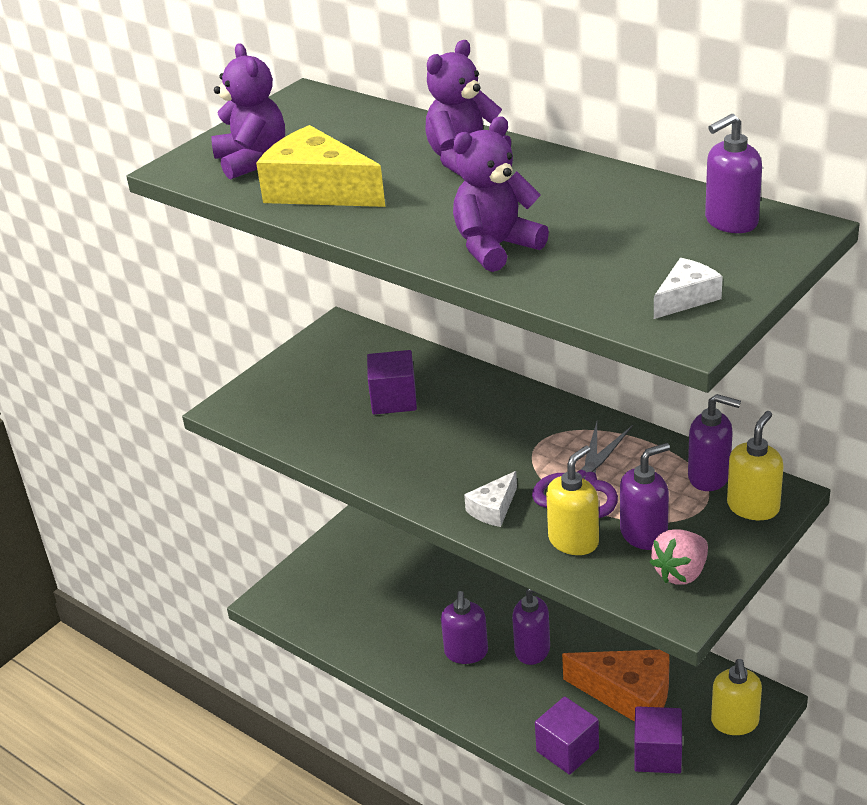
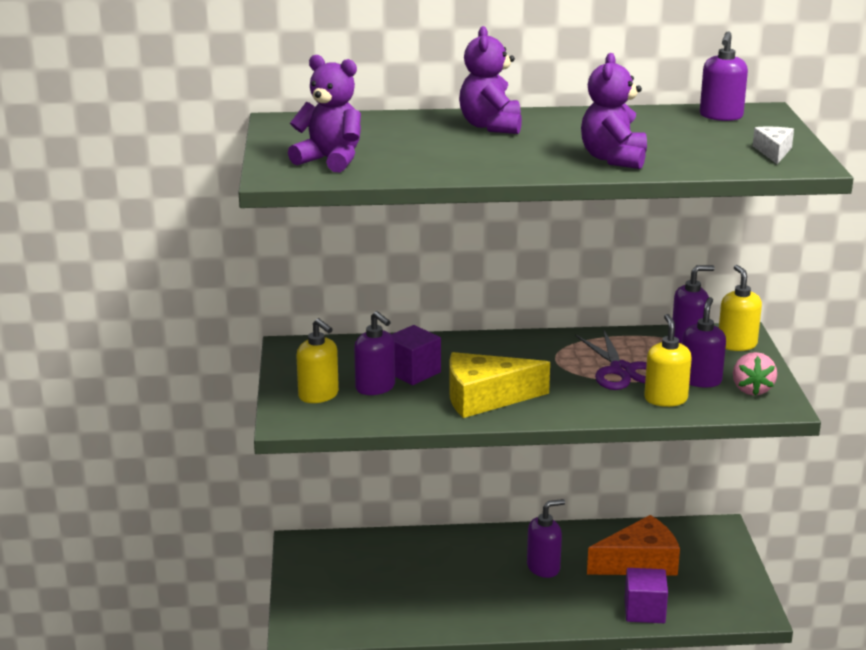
camera: 45 degrees left, 10 degrees down
(318, 190) = (422, 162): yellow cheese -> yellow cheese (485, 398)
(466, 653) = (500, 590): purple soap dispenser -> purple soap dispenser (375, 387)
(493, 509) = (588, 403): white cheese -> none
(657, 755) = (701, 585): purple cube -> none
(735, 722) = (720, 546): yellow soap dispenser -> yellow soap dispenser (319, 395)

